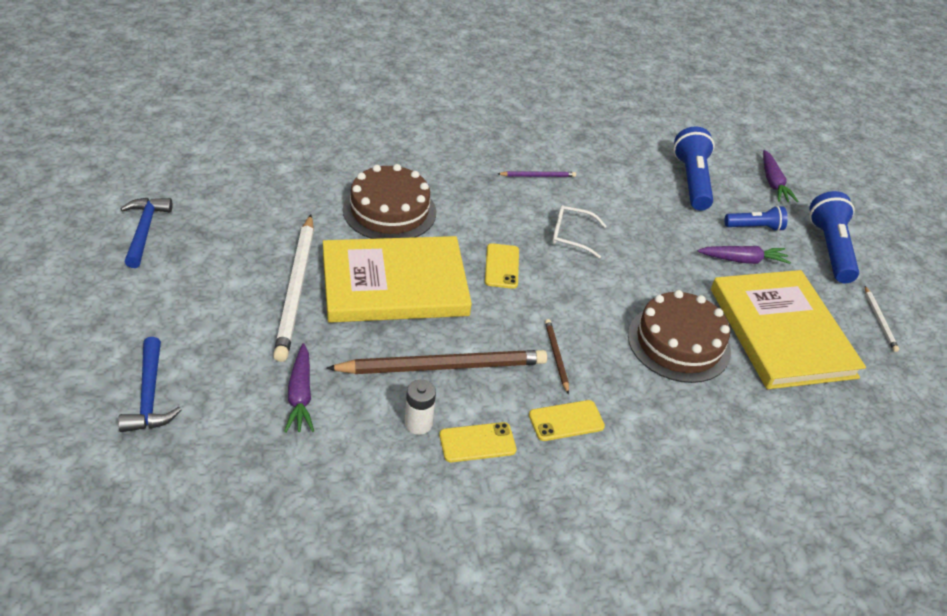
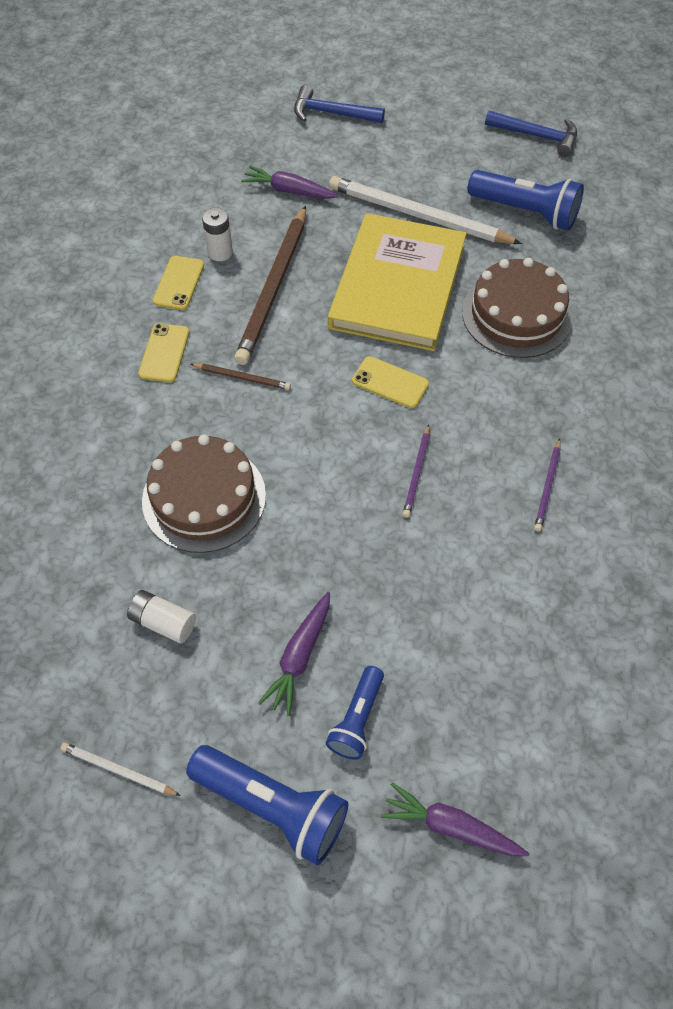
camera: 120 degrees right, 15 degrees up
(571, 236) = (417, 472): white glasses -> purple pencil
(692, 181) = (488, 690): blue flashlight -> blue flashlight (525, 212)
(782, 332) = (163, 622): yellow book -> white battery

